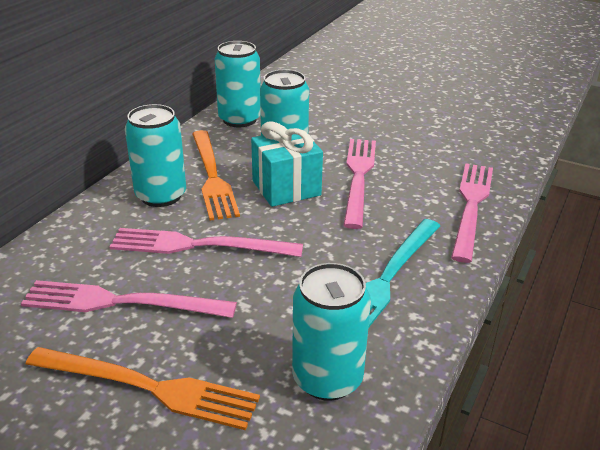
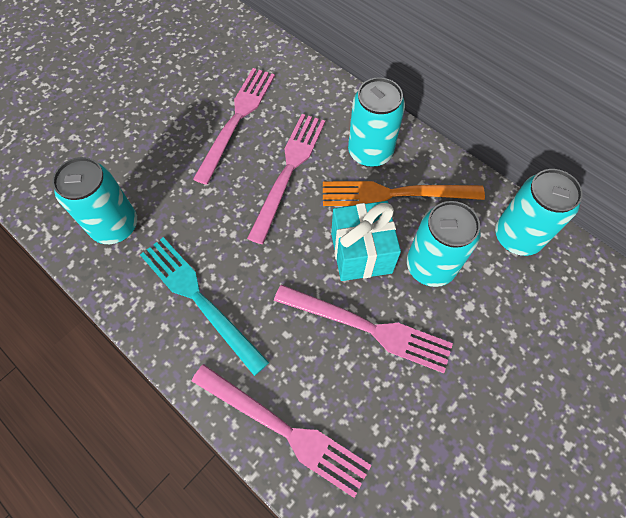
camera: 105 degrees right, 30 degrees up
(148, 387) = (153, 129): orange fork -> none

